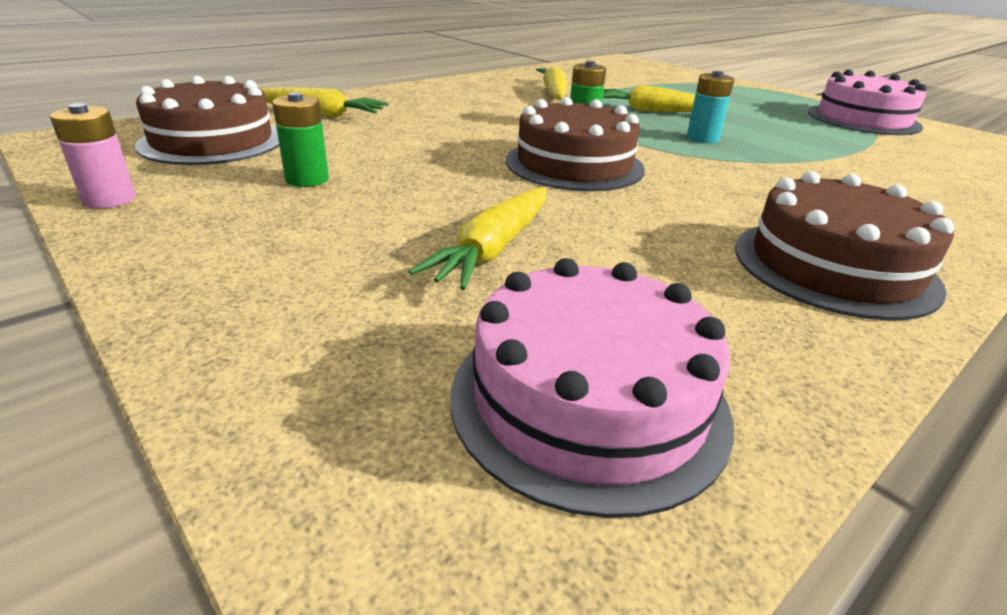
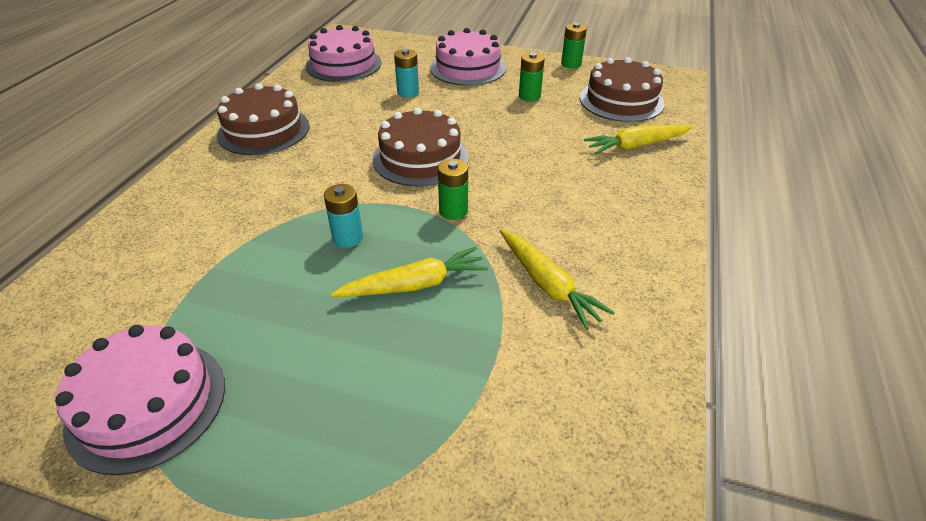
camera: 150 degrees right, 10 degrees up
(109, 199) = (571, 64): pink battery -> green battery
(291, 259) = (468, 68): none -> pink cake
(493, 249) = (408, 92): yellow carrot -> turquoise battery

